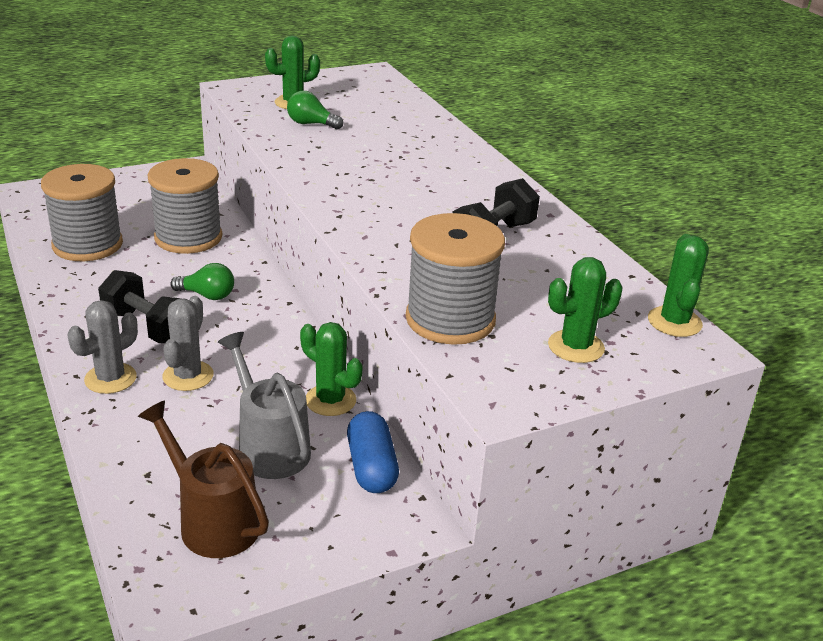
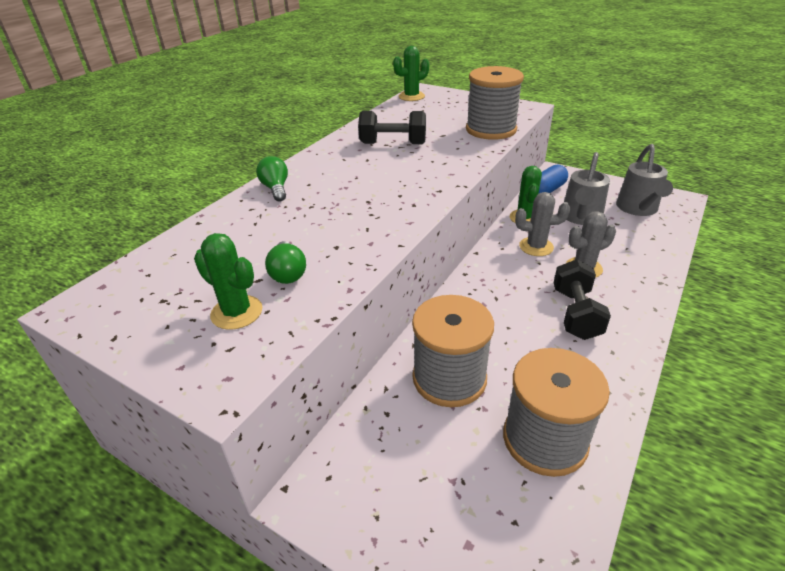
camera: 120 degrees left, 5 degrees up
(110, 378) = (633, 293): grey cactus -> grey cactus (536, 247)
(207, 295) = (507, 311): green light bulb -> green light bulb (276, 189)
(211, 521) = (638, 209): brown watering can -> grey watering can
(576, 347) = (464, 106): green cactus -> none

